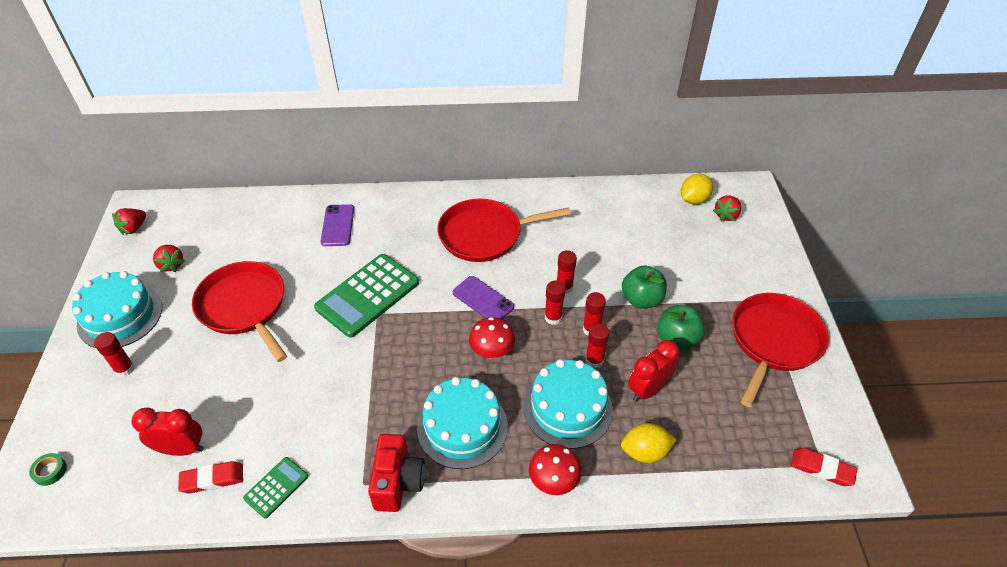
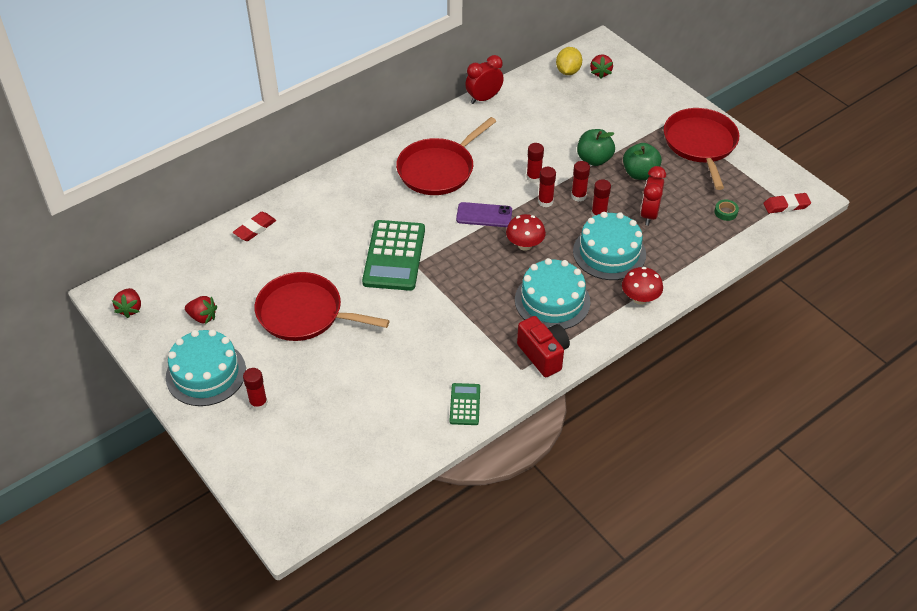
camera: 35 degrees left, 0 degrees up
(50, 471) = (285, 492): green tape -> green tape (725, 212)
(182, 449) = (369, 423): red clock -> red clock (484, 98)
(212, 479) = (414, 426): red eraser -> red eraser (255, 229)
(337, 225) = (312, 219): purple phone -> none
(645, 452) = (679, 252): yellow lemon -> none

